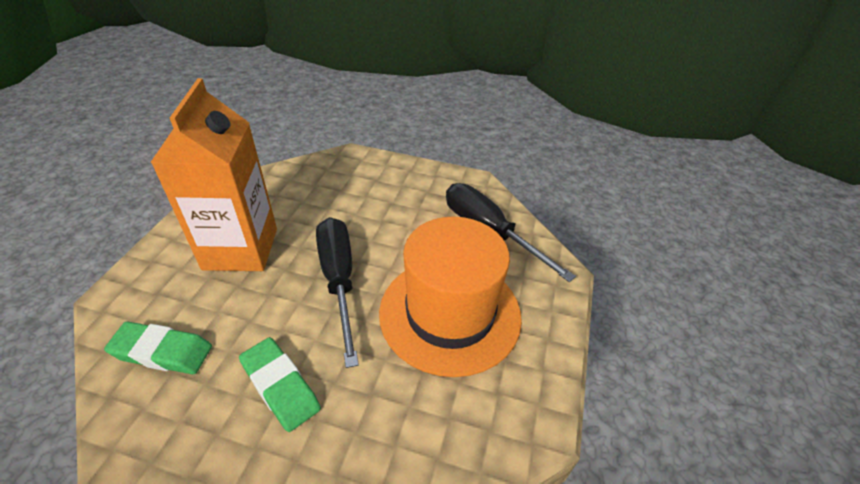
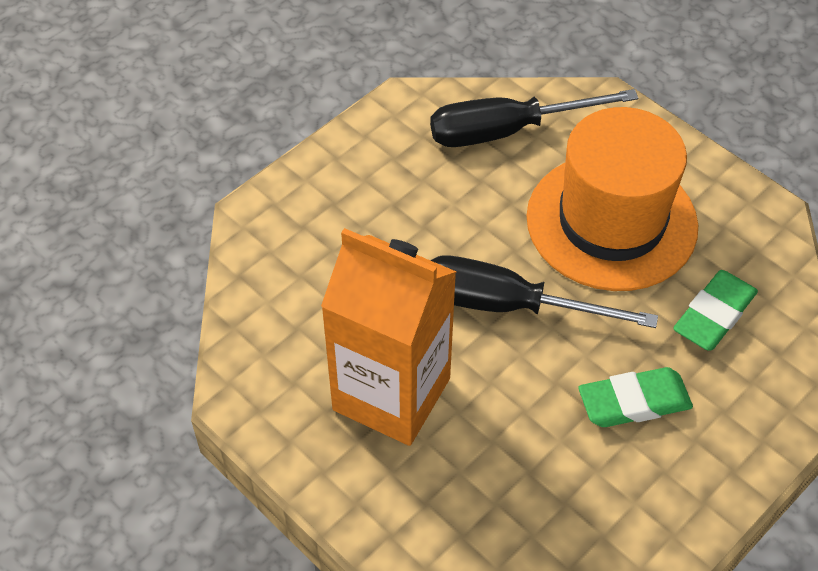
camera: 60 degrees left, 10 degrees up
(162, 352) = (531, 507): green eraser -> green eraser (714, 315)

